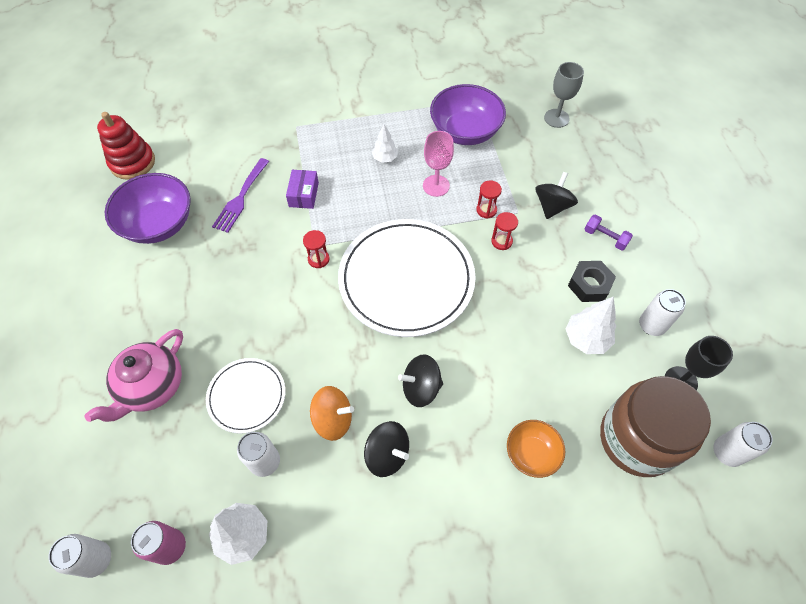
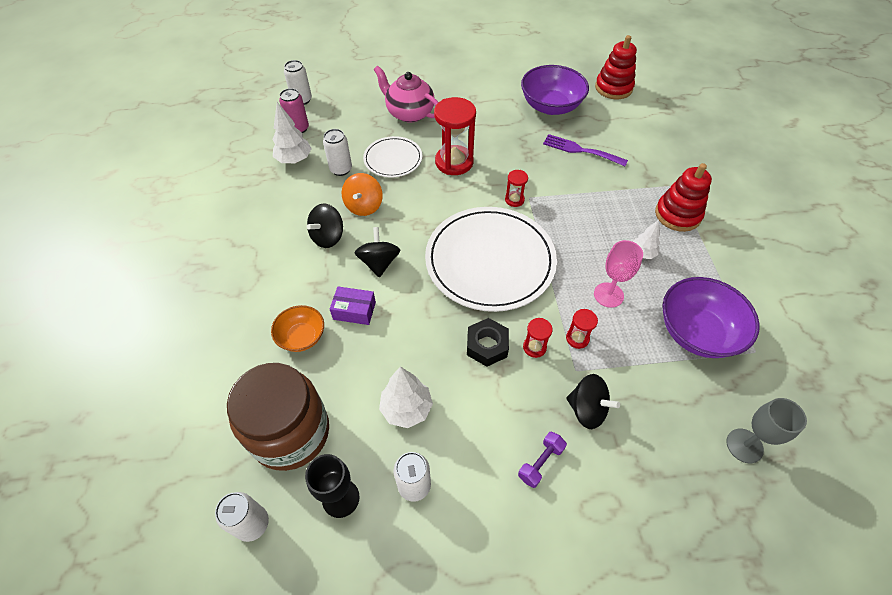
camera: 95 degrees right, 5 degrees down
(255, 323) = (454, 162): none -> red hourglass
(303, 194) = (587, 190): purple box -> purple box (354, 311)
(335, 129) = (677, 215): none -> red stacking toy
(589, 285) = (473, 427): black nut -> black nut (487, 346)

